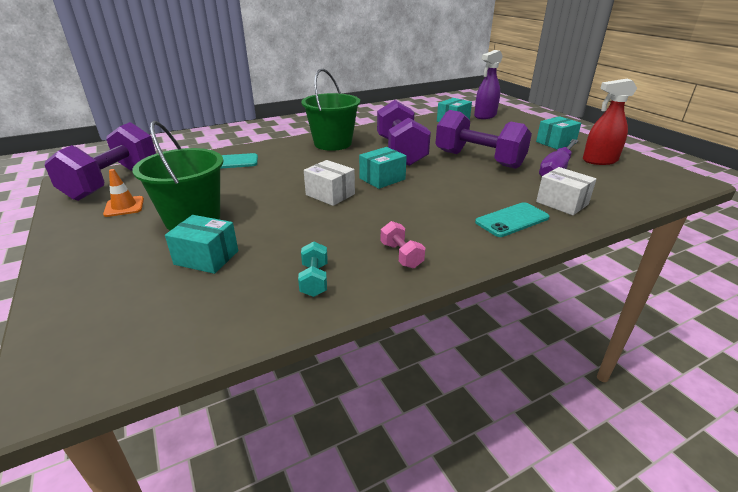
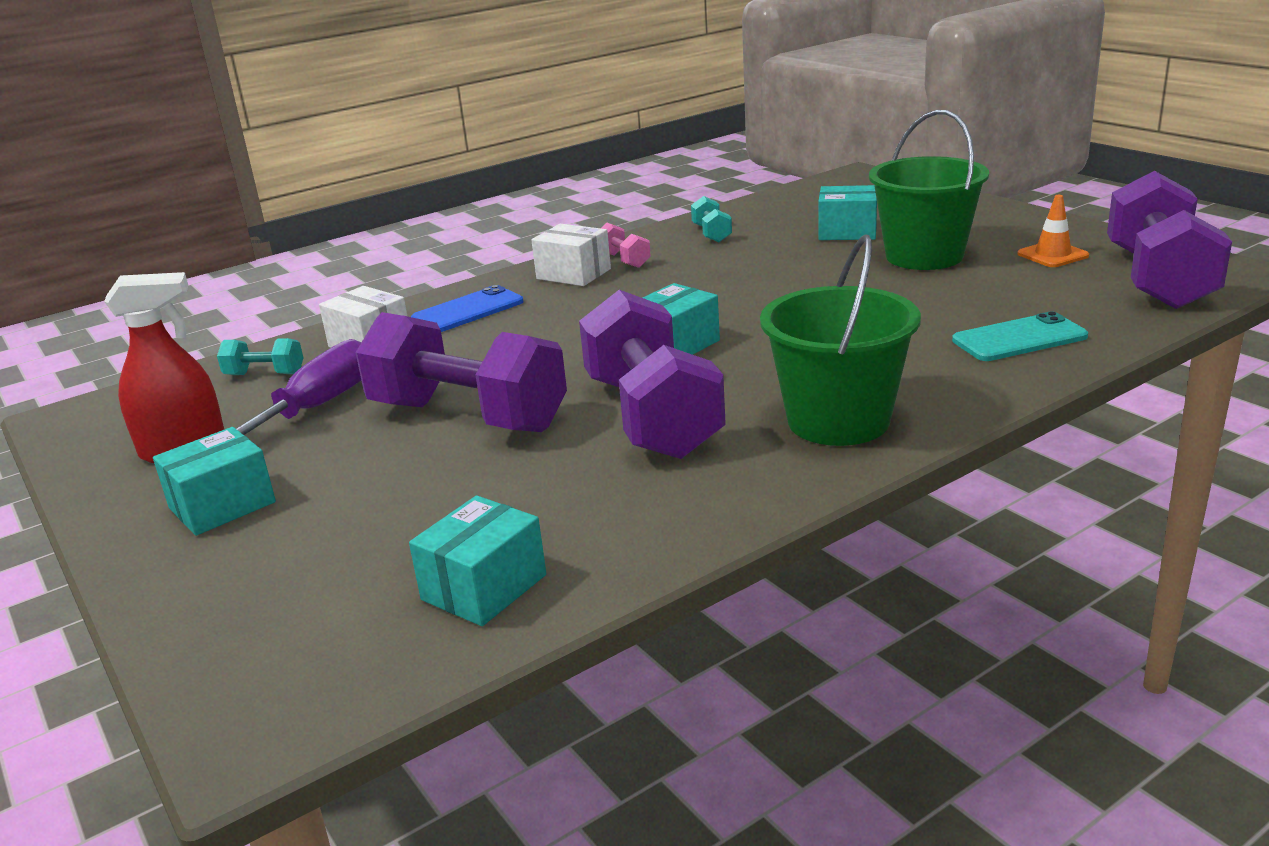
camera: 175 degrees right, 5 degrees down
(330, 194) = (754, 308): white box -> white box (573, 274)
(485, 116) = (342, 646): purple spray bottle -> none
(512, 220) = (468, 310): turquoise phone -> blue phone
(608, 191) = (265, 374): none -> turquoise dumbbell

